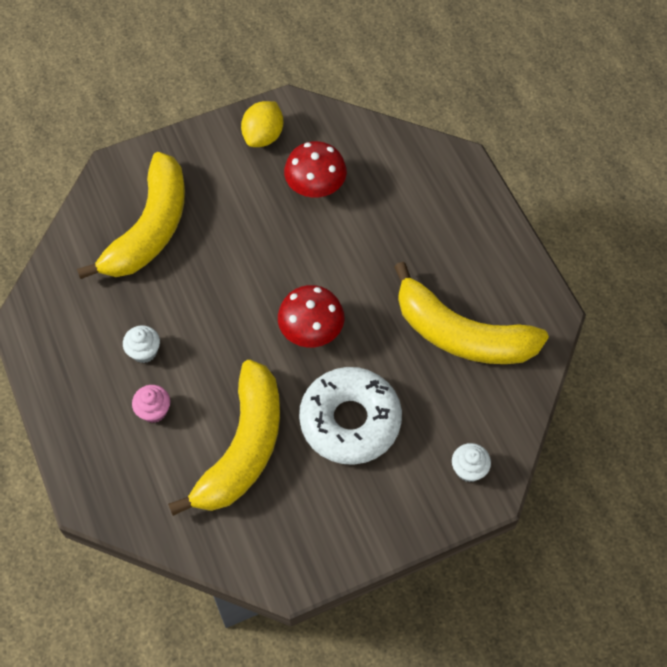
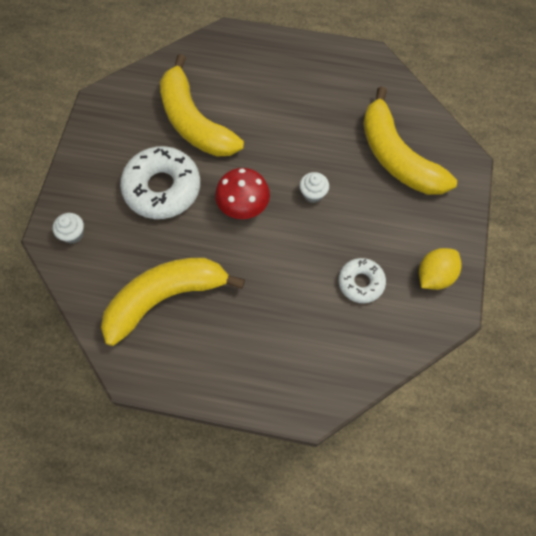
camera: 125 degrees right, 5 degrees up
(144, 351) = (302, 106): white cupcake -> white cupcake (313, 193)
(154, 411) = (257, 90): pink cupcake -> none
(263, 136) = (435, 275): yellow lemon -> yellow lemon turned 75 degrees clockwise
(315, 187) = (361, 283): red mushroom -> white donut

